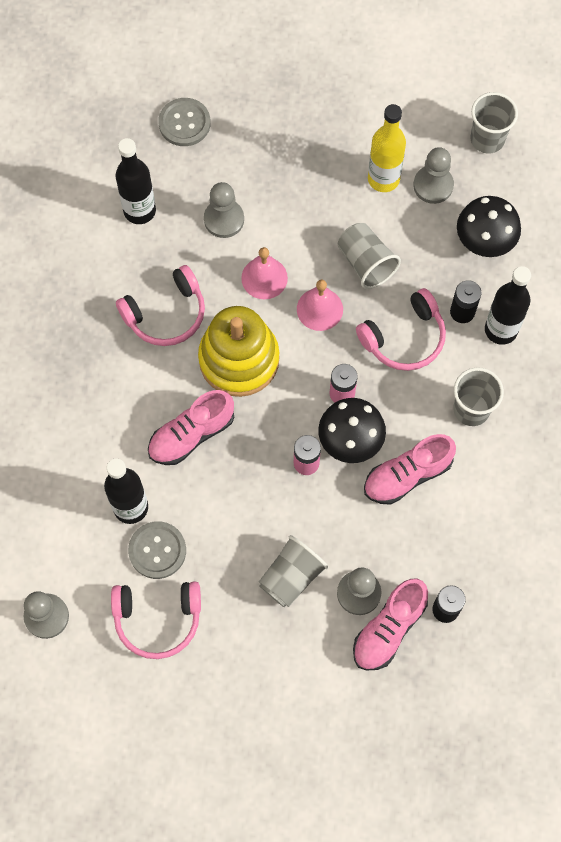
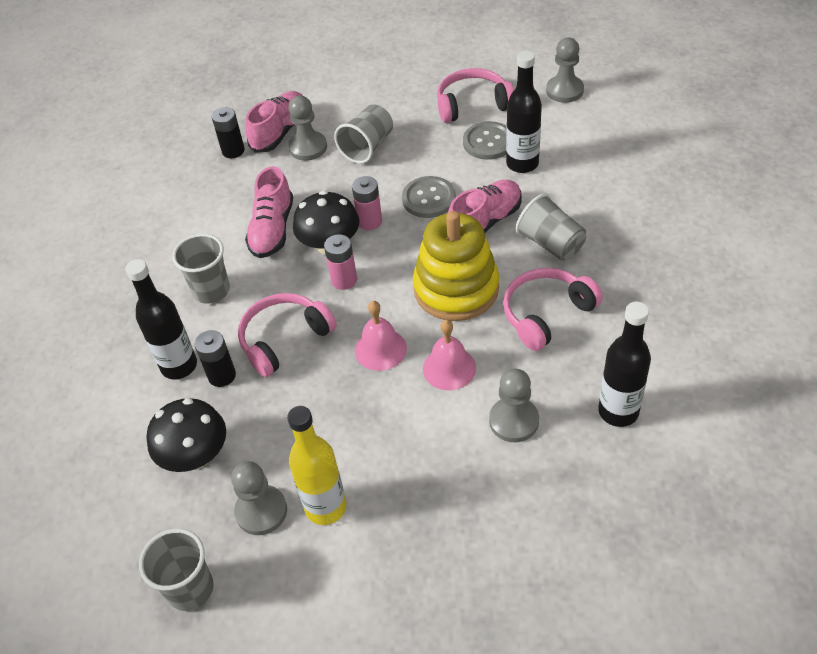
camera: 175 degrees right, 20 degrees down
(184, 123) = (604, 531): grey button -> grey button (428, 198)
(366, 263) = (335, 405): grey cup -> grey cup (550, 243)
(407, 475) = (272, 229): pink shoe -> pink shoe turned 135 degrees clockwise

